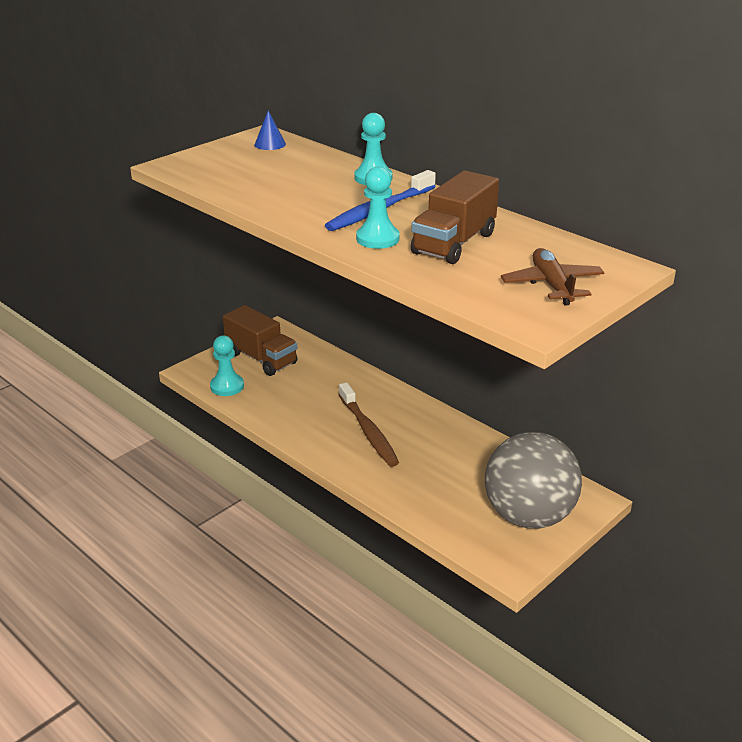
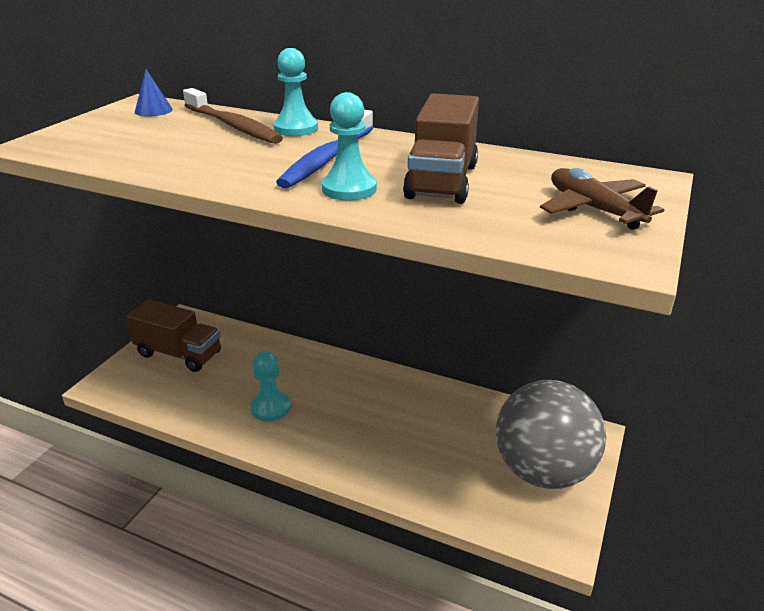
camera: 20 degrees left, 0 degrees up
(227, 386) = (150, 395): turquoise pawn -> turquoise pawn (270, 407)
(368, 431) = (330, 412): brown toothbrush -> brown toothbrush (233, 126)

